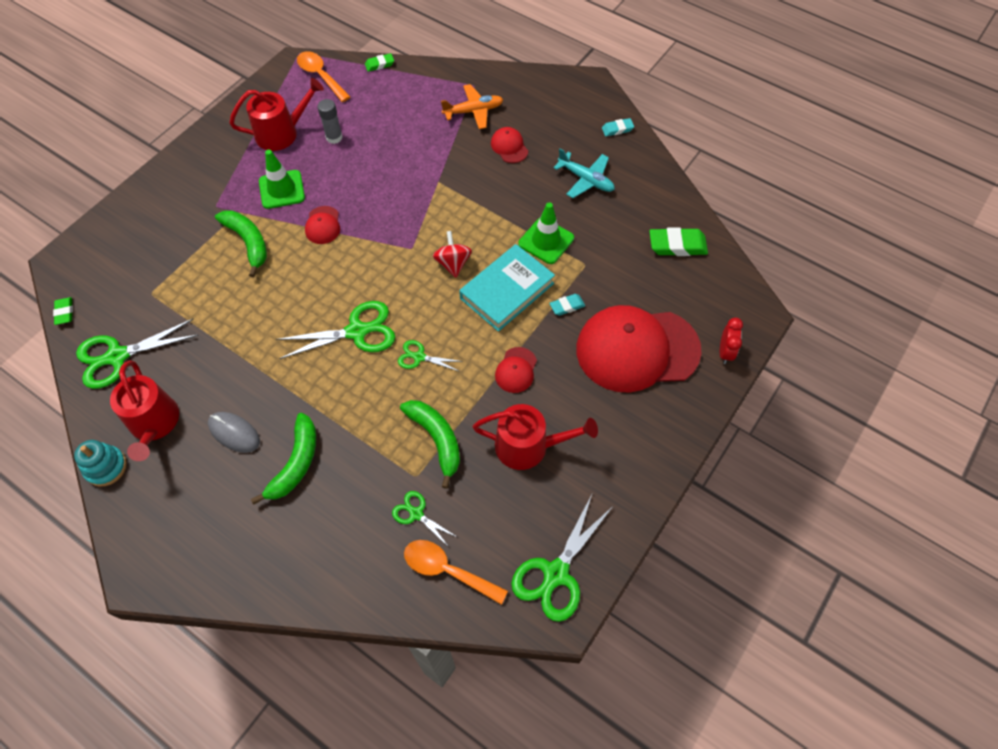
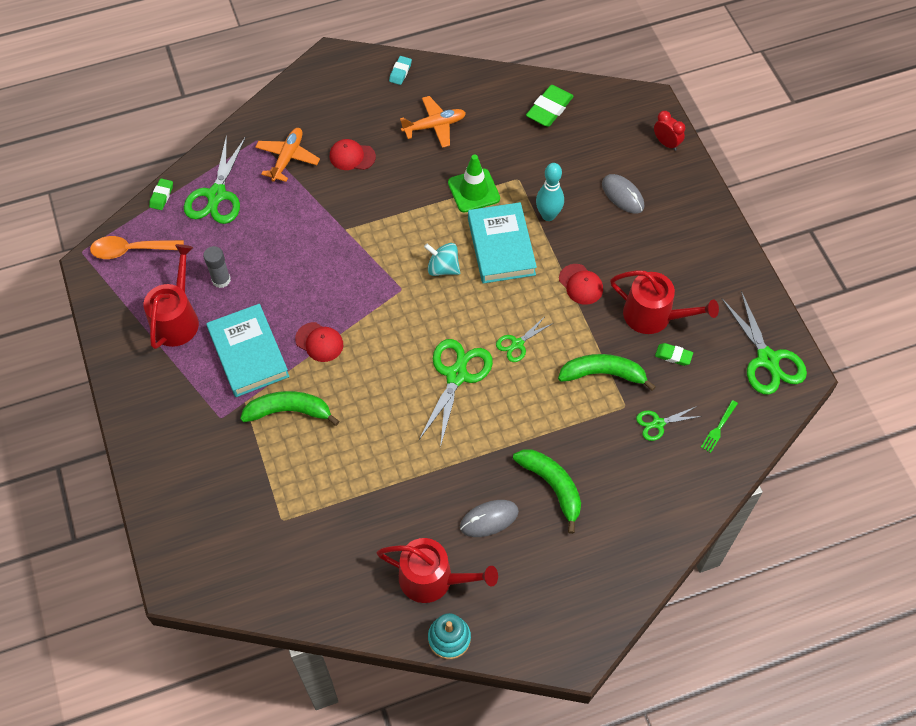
camera: 55 degrees left, 0 degrees up
(64, 312) = (245, 605): green eraser -> green eraser (673, 356)
(118, 356) = (335, 579): green scissors -> green scissors (217, 195)
(282, 189) = (248, 353): green traffic cone -> turquoise book
(447, 570) = (718, 428): orange spoon -> green fork
(453, 263) = (443, 268): red spinning top -> turquoise spinning top
(528, 446) = (653, 316): red watering can -> red watering can turned 75 degrees clockwise
(567, 306) = (548, 215): turquoise eraser -> turquoise bowling pin
(586, 180) = (434, 126): turquoise plane -> orange plane
(637, 349) = (622, 195): red cap -> grey mouse

